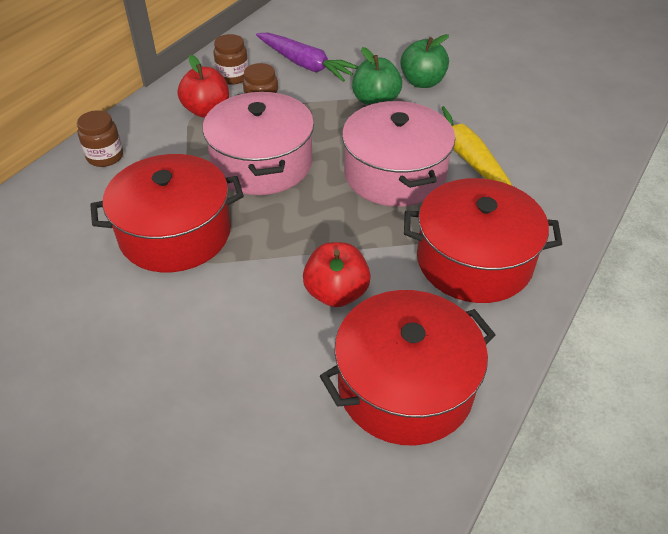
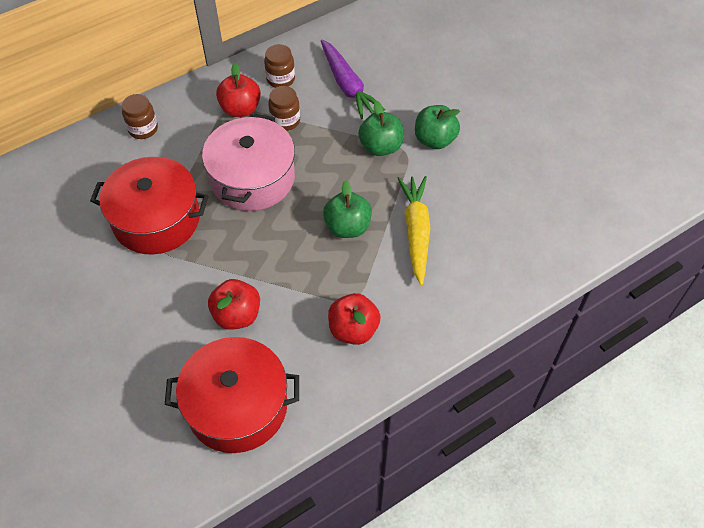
camera: 25 degrees right, 10 degrees up
(395, 174) = (347, 227): pink pot -> green apple
(474, 260) = (353, 329): red pot -> red apple

